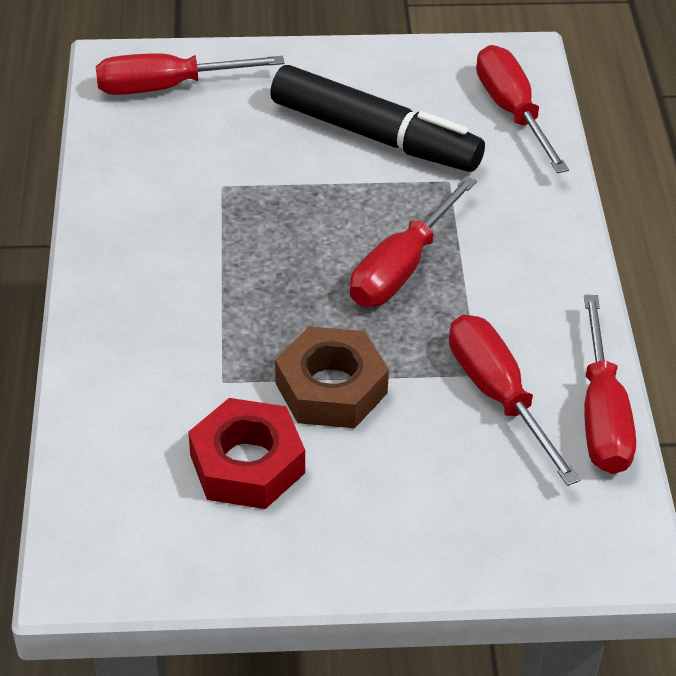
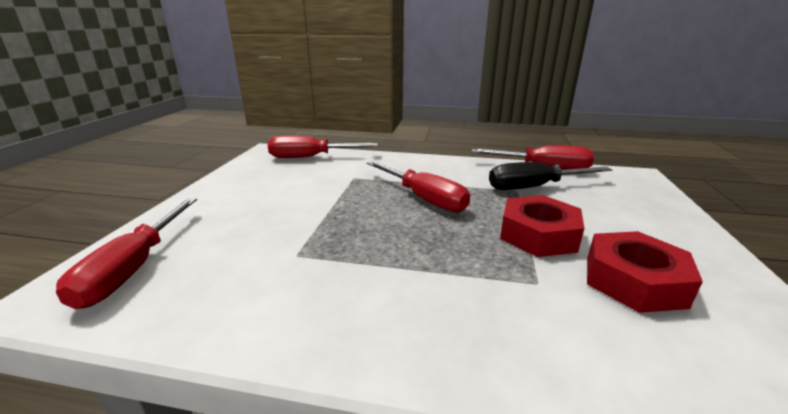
camera: 75 degrees left, 20 degrees down
(331, 388) = (538, 235): brown nut -> red nut
(374, 136) = (295, 191): black marker -> none
(498, 395) = (534, 187): red screwdriver -> black screwdriver

